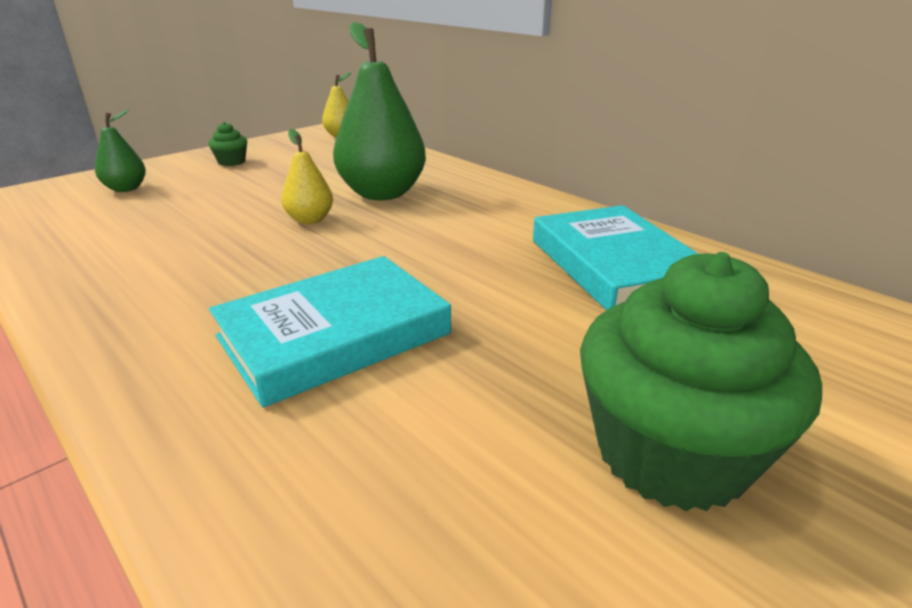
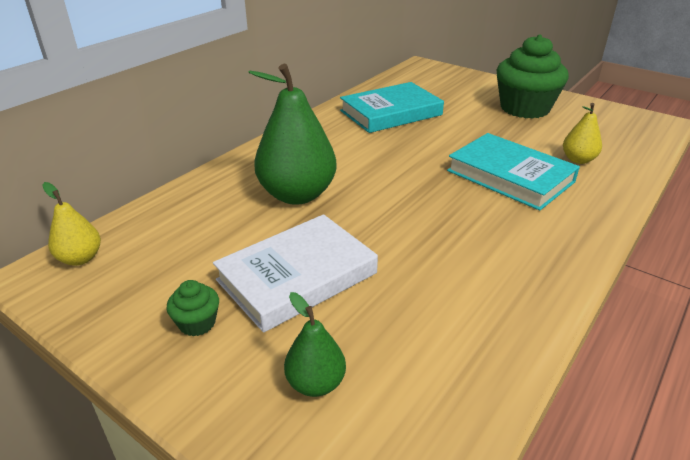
camera: 100 degrees left, 5 degrees up
(247, 188) = (297, 276): none -> white book
(310, 220) = (365, 218): yellow pear -> yellow pear (578, 160)

